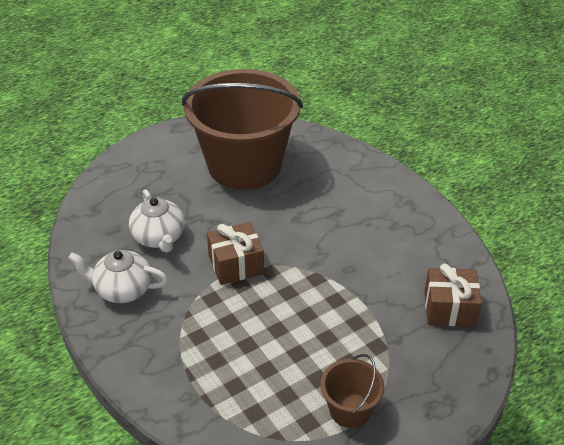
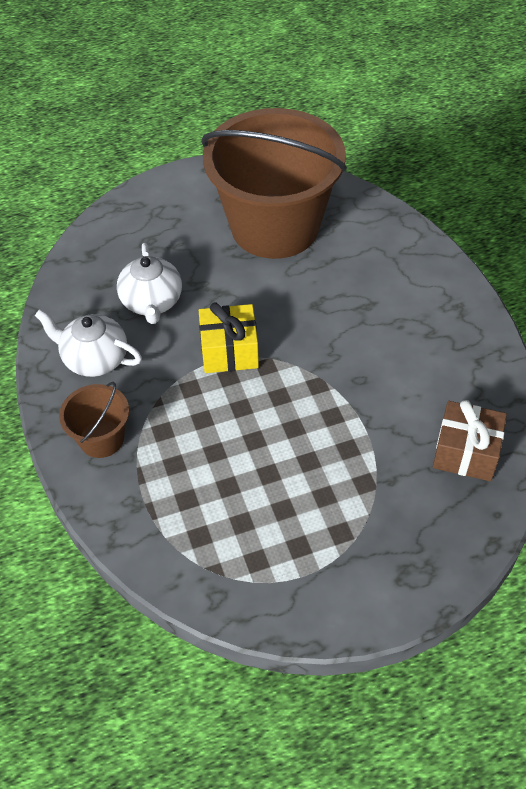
camera: 15 degrees right, 10 degrees up
(236, 265) = (229, 351): brown gift -> yellow gift
(350, 410) = (309, 555): brown bucket -> brown bucket (101, 438)

